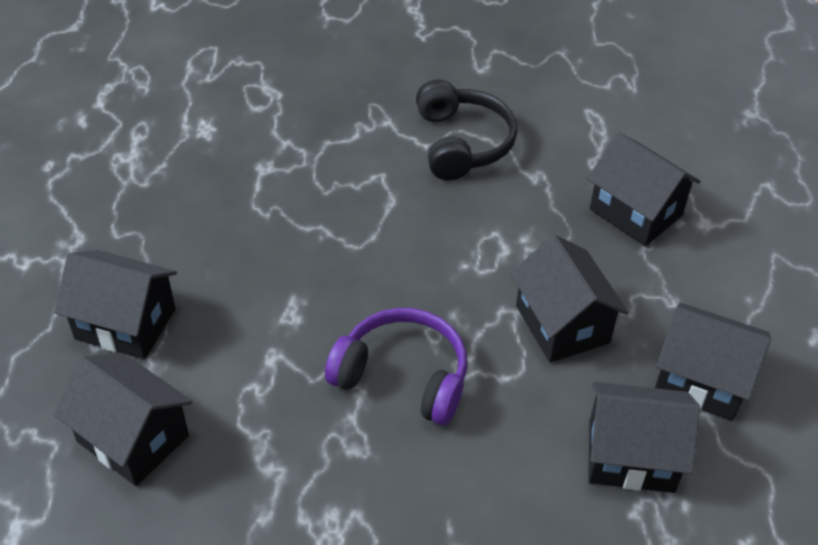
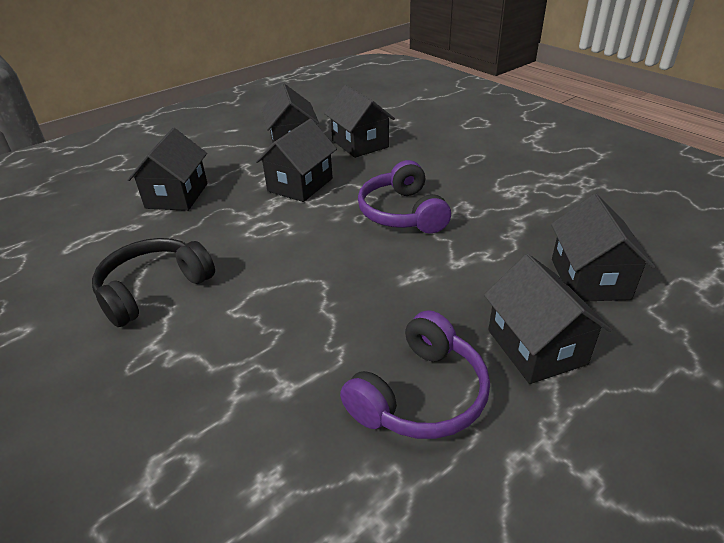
camera: 125 degrees left, 10 degrees down
(174, 228) = (420, 395): none -> purple headphones

